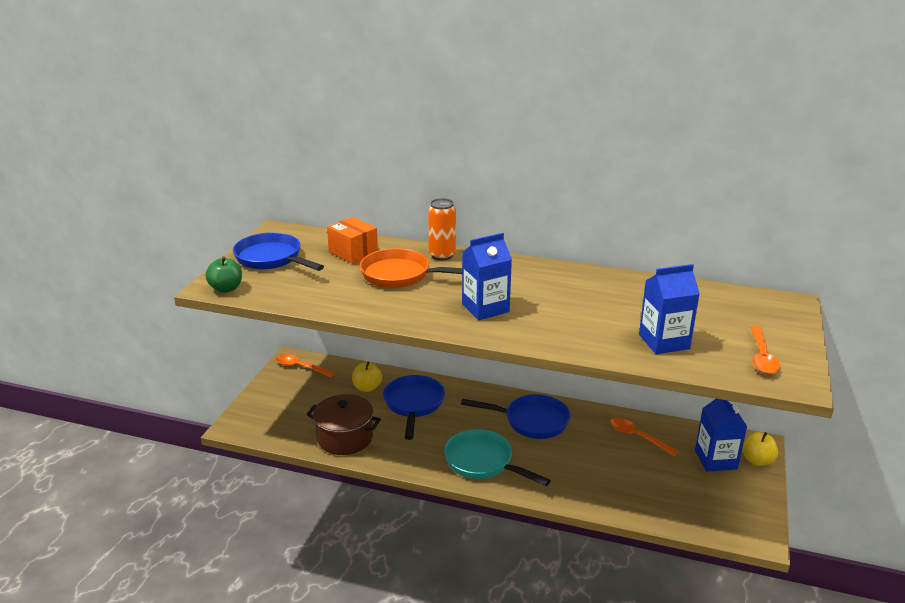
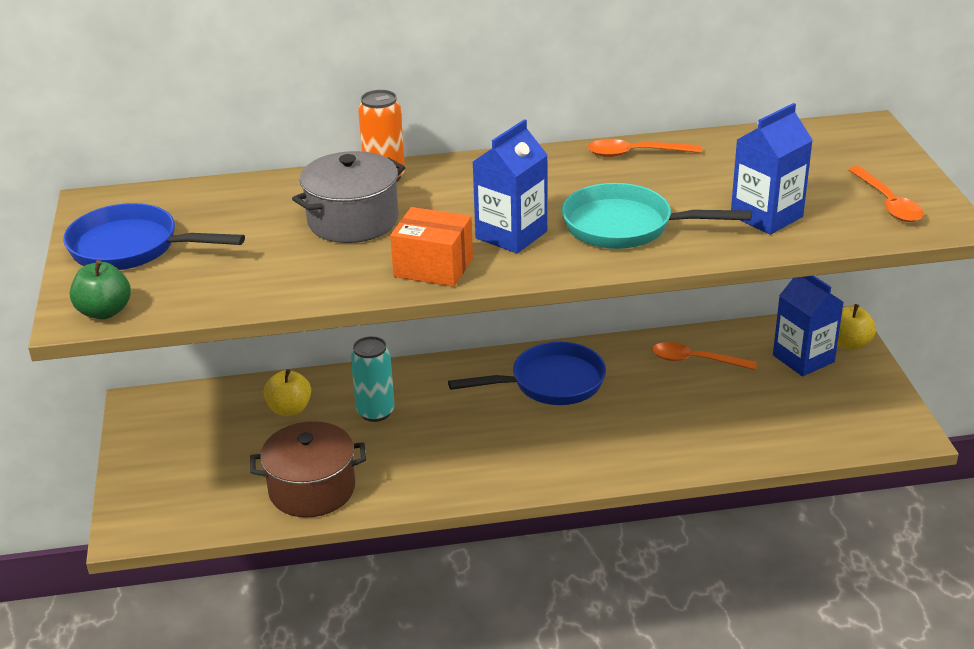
camera: 25 degrees left, 5 degrees up
(300, 367) = (163, 411): orange spoon -> orange spoon (635, 153)
(353, 253) = (250, 206): orange box -> orange box (433, 267)
(401, 275) = (353, 221): orange pan -> grey pot
(413, 405) = (375, 412): blue pan -> turquoise can
(483, 462) = (527, 457): turquoise pan -> turquoise pan (626, 226)

